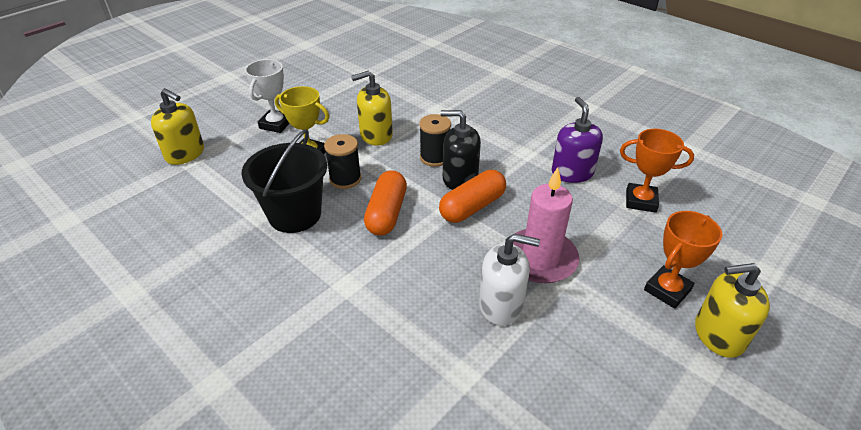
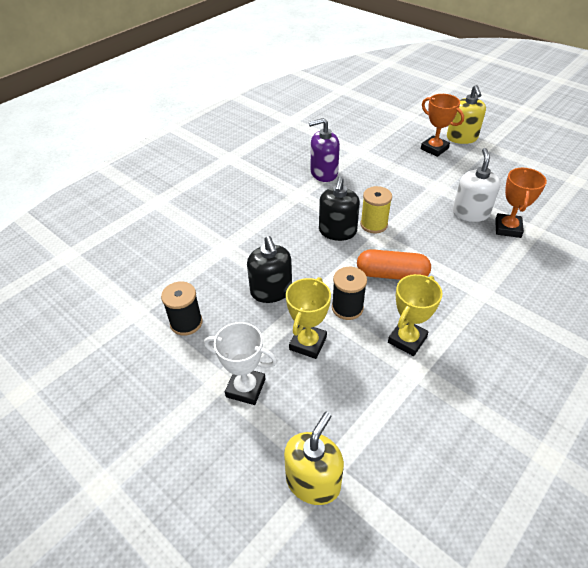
camera: 90 degrees left, 5 degrees up
(295, 215) = (407, 340): black bucket -> yellow trophy
(376, 135) = (271, 291): yellow soap dispenser -> black soap dispenser
(435, 157) = (308, 247): black spool -> black spool (186, 323)
(472, 207) = (374, 224): orange capsule -> yellow spool
(540, 259) = (422, 194): pink candle -> none
(640, 201) = (353, 147): orange trophy -> orange trophy (507, 228)

